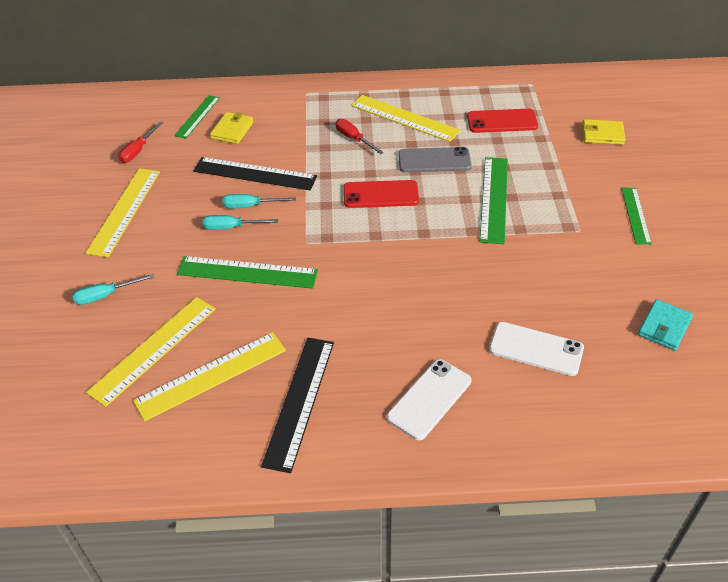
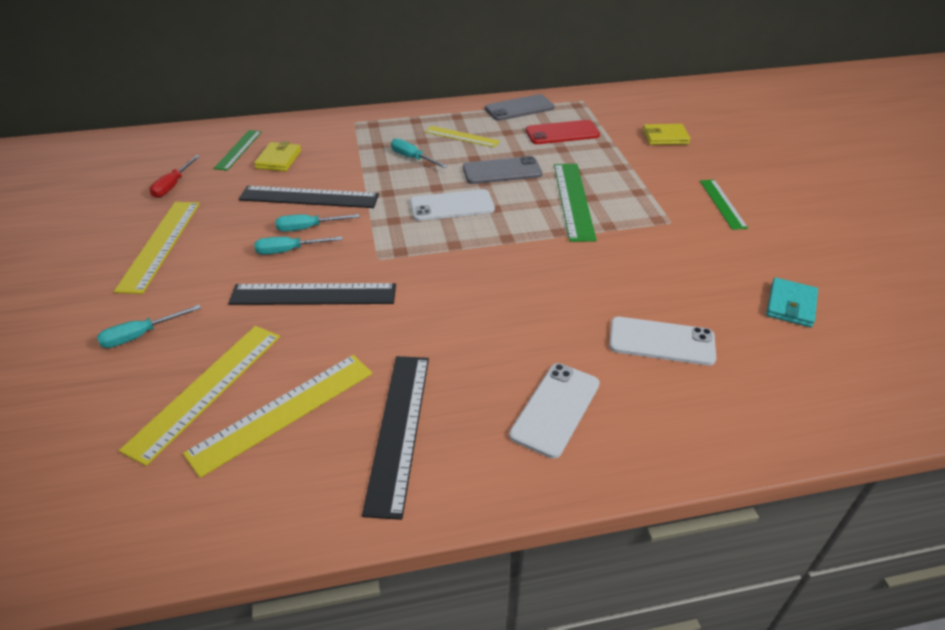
camera: 10 degrees left, 5 degrees down
(247, 273) = (313, 295): green ruler -> black ruler
(354, 139) = (412, 158): red screwdriver -> turquoise screwdriver
(380, 194) = (452, 206): red phone -> white phone
(404, 118) = (462, 136): yellow ruler -> yellow ruler, size x0.63
(467, 89) = (519, 108): none -> grey phone

